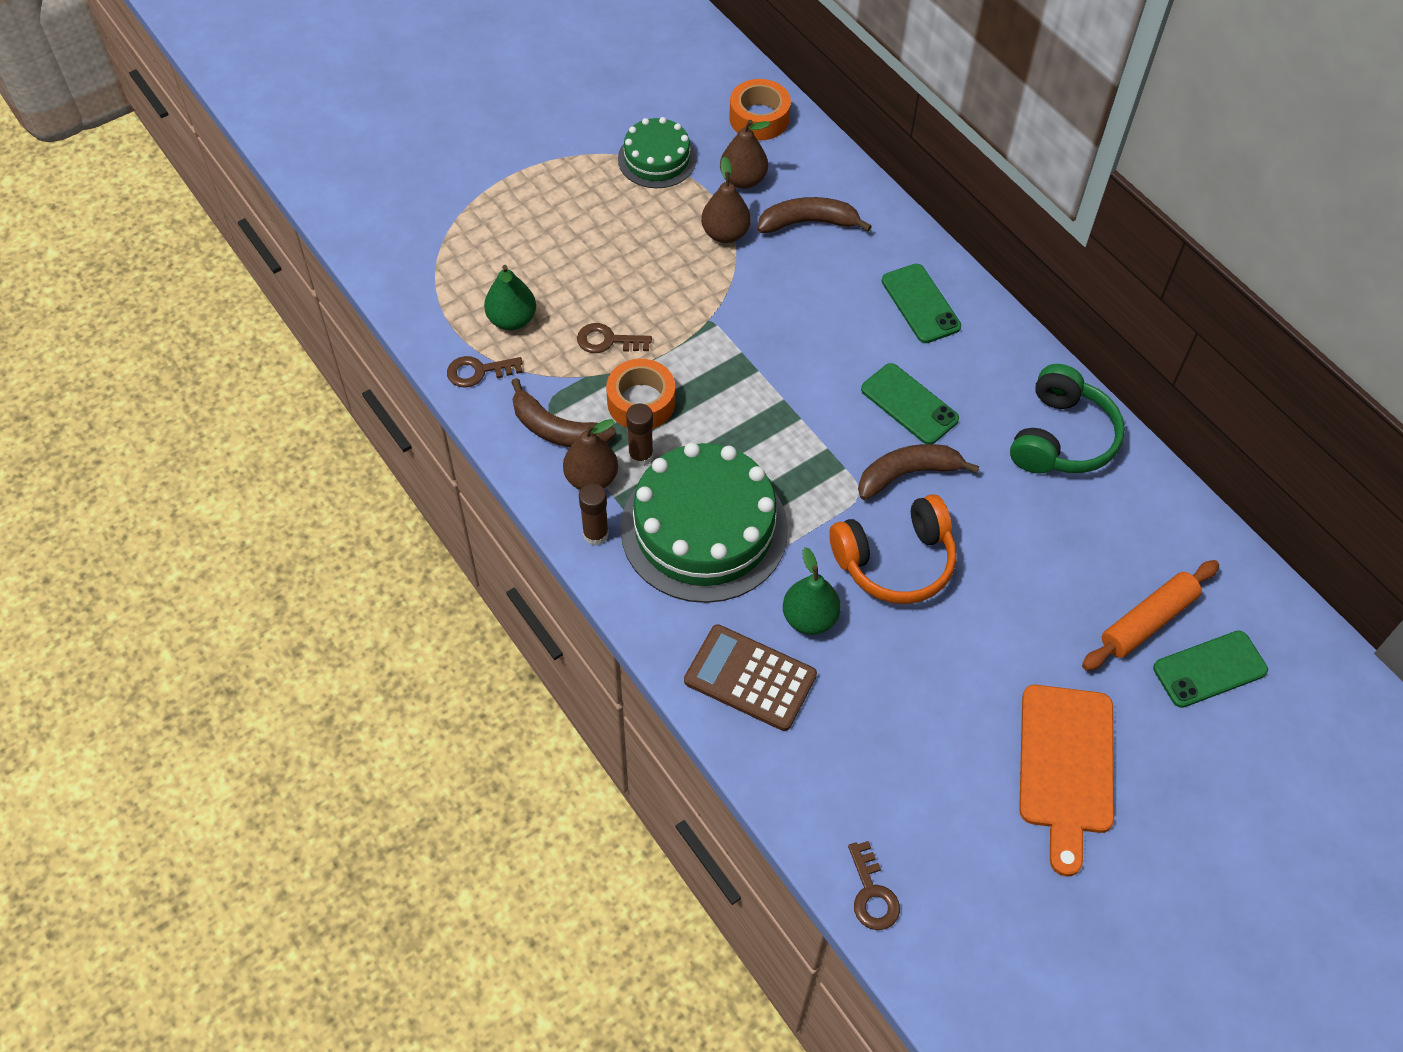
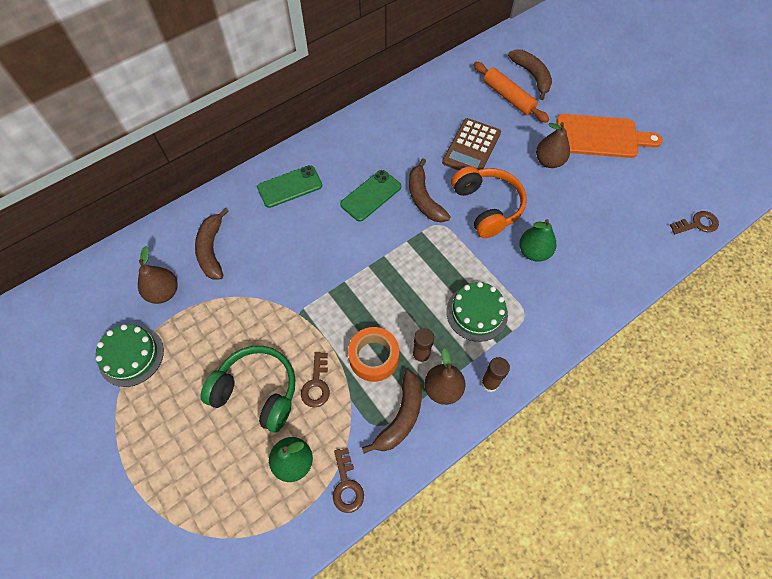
camera: 90 degrees left, 5 degrees up
(704, 529) = (477, 313): green cake -> green cake, size x0.55
(725, 233) = (216, 304): brown pear -> brown pear (549, 161)
(750, 678) = (581, 284): brown calculator -> brown calculator (471, 148)
(759, 118) = (100, 282): orange tape -> none
(1061, 438) = (392, 123): green headphones -> green headphones (257, 392)
(1209, 669) = (532, 76): green phone -> brown banana

